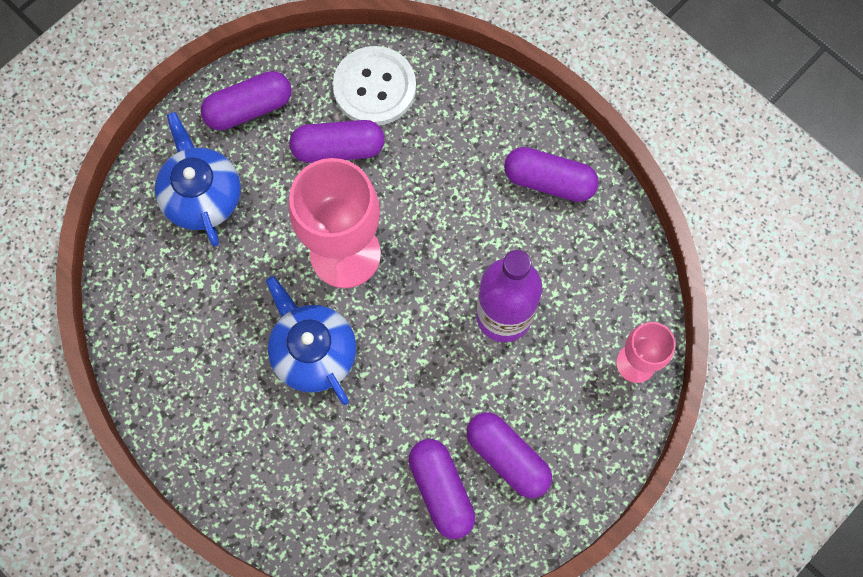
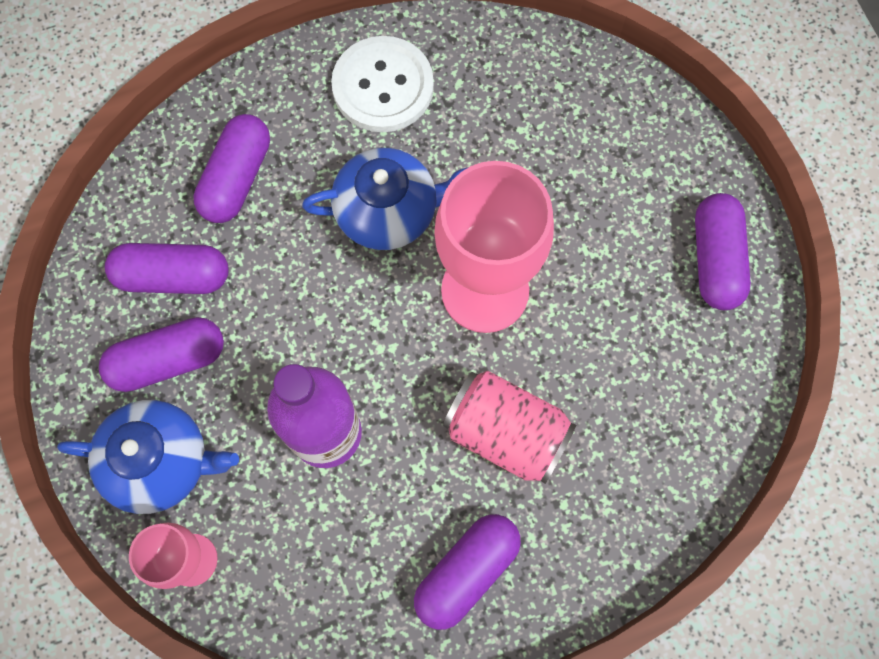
camera: 115 degrees right, 0 degrees up
(202, 196) = (625, 169): blue teapot -> blue teapot (161, 461)
(338, 148) = (620, 337): purple capsule -> purple capsule (237, 178)
(374, 87) = (685, 414): white button -> white button (383, 86)
(443, 196) = (506, 433): none -> pink can

